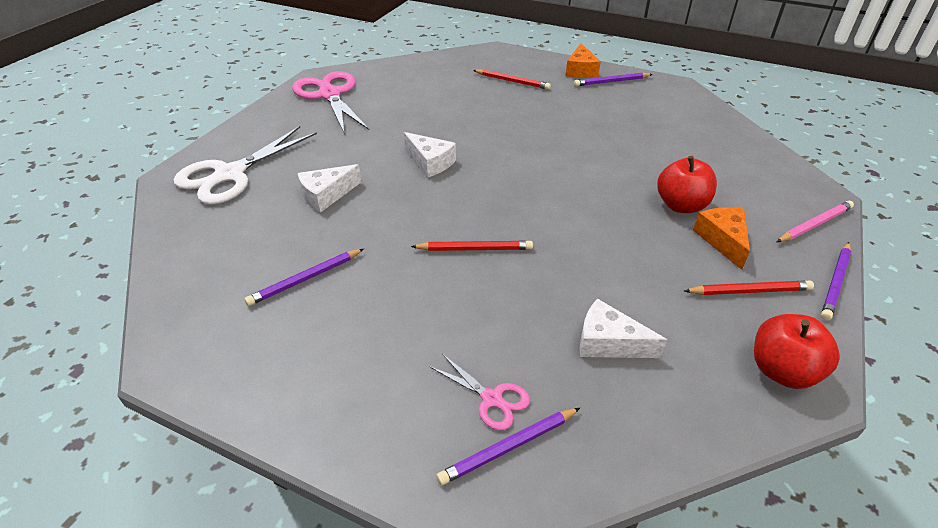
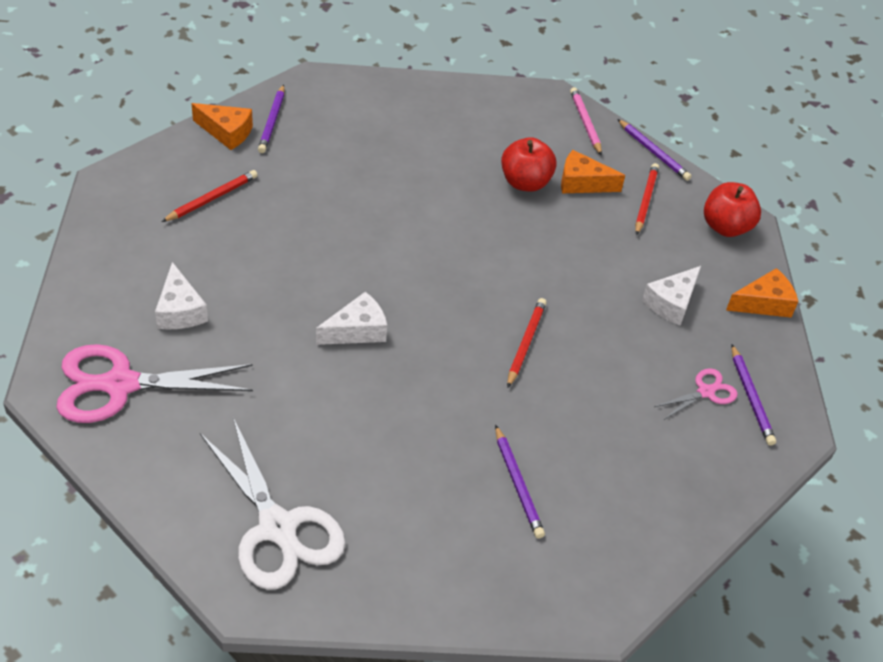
camera: 75 degrees left, 5 degrees up
(326, 195) = (376, 438): white cheese -> white cheese (180, 310)
(682, 435) = (764, 303): none -> orange cheese

